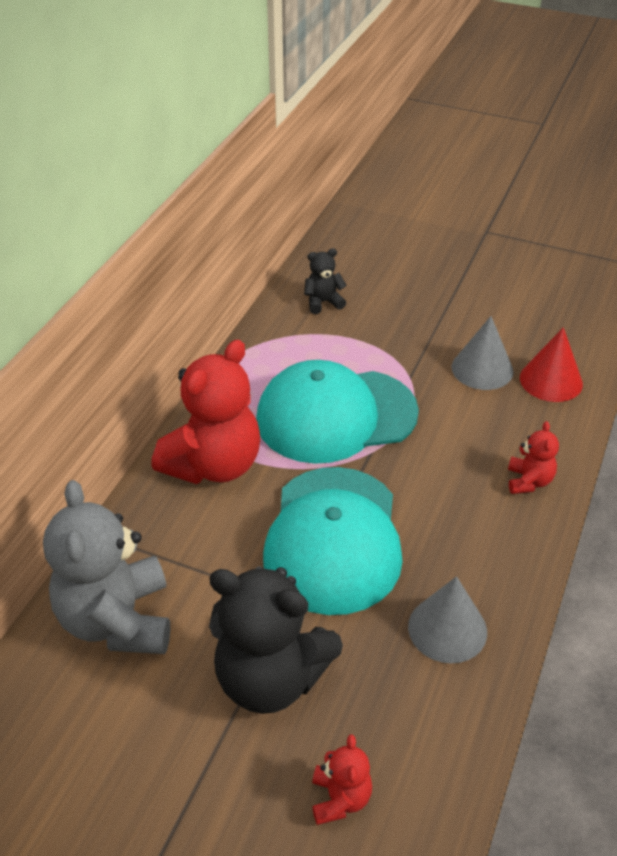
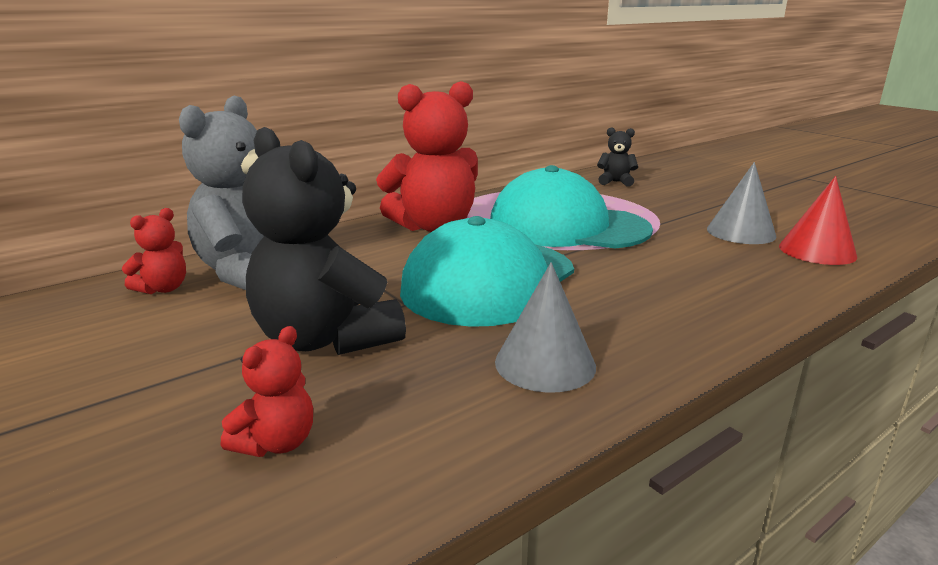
camera: 30 degrees right, 20 degrees down
(529, 481) = (739, 298): red teddy bear -> red teddy bear (163, 289)

